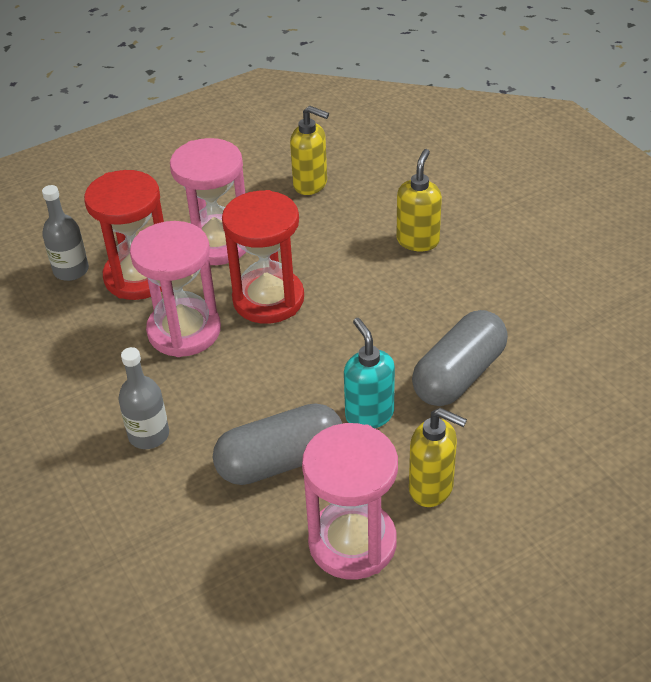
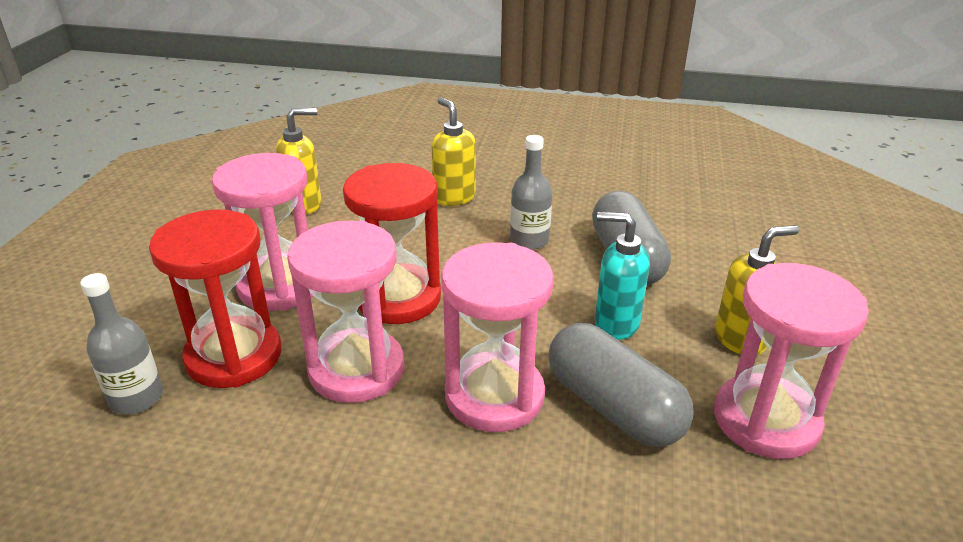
camera: 50 degrees left, 10 degrees down
(149, 435) = (465, 480): grey bottle -> grey bottle (529, 240)
(228, 402) = (494, 396): none -> pink hourglass
(280, 461) = (613, 406): grey capsule -> grey capsule turned 60 degrees counterclockwise

